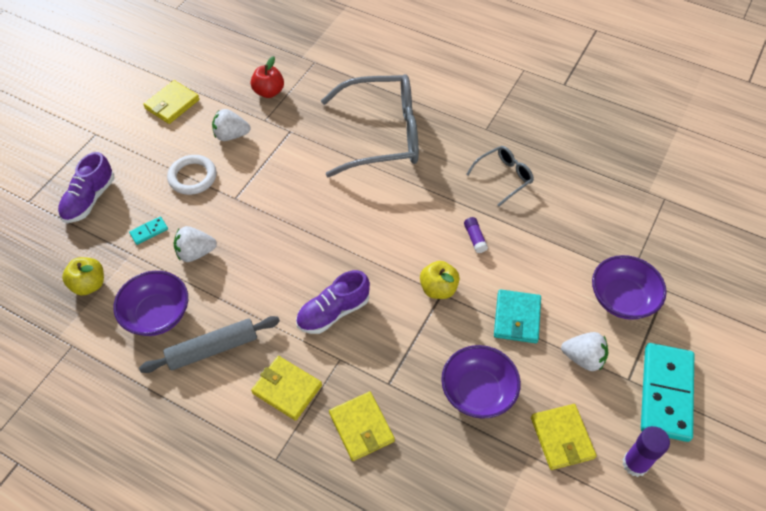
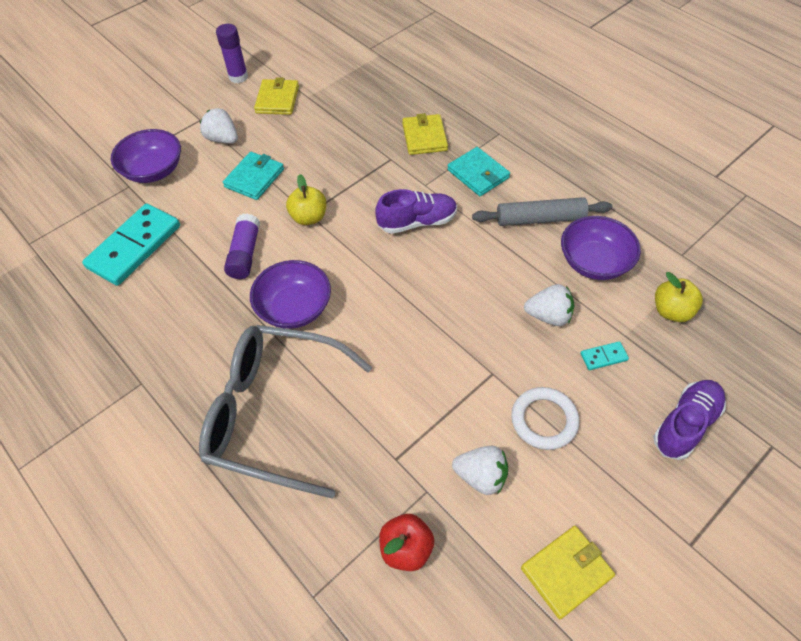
camera: 160 degrees left, 0 degrees up
(287, 389) = (478, 174): yellow wallet -> turquoise wallet
(475, 238) = (245, 254): purple glue stick -> purple glue stick, size x1.66
(478, 391) = (321, 138): purple bowl -> purple bowl (294, 308)
(504, 177) = (168, 311): grey glasses -> none
(666, 393) = (180, 106): turquoise domino -> turquoise domino (134, 247)

